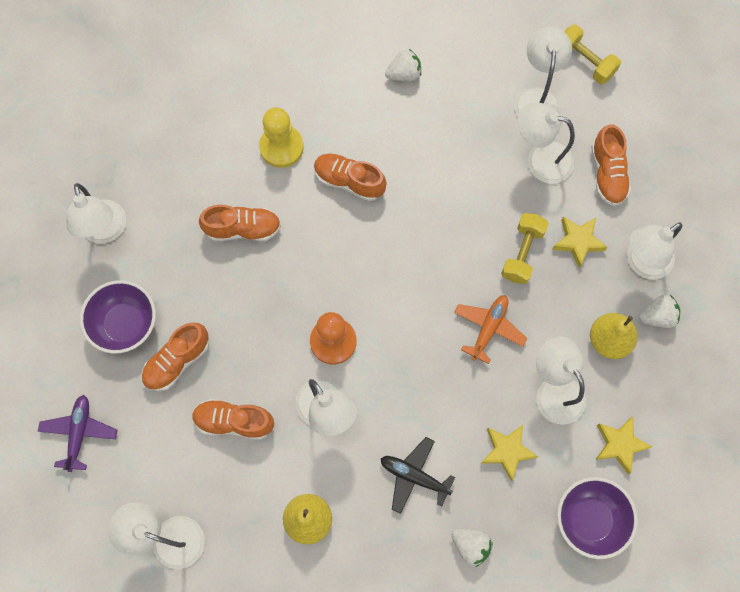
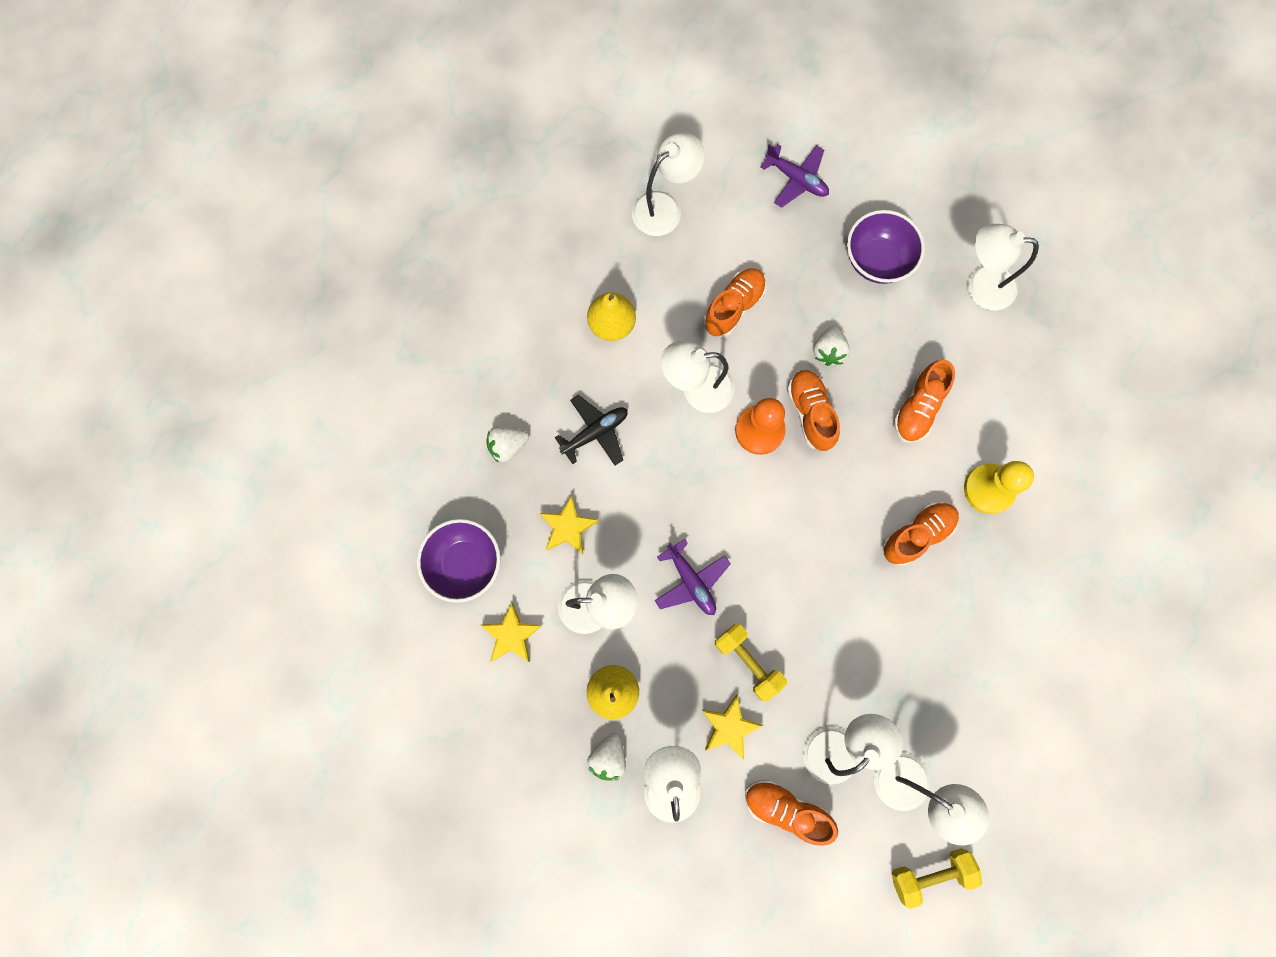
camera: 120 degrees right, 5 degrees up
(177, 361) = (817, 287): orange shoe -> orange shoe (810, 413)
(404, 74) = (1012, 661): white strawberry -> white strawberry (828, 351)
(488, 328) = (691, 581): orange plane -> purple plane

